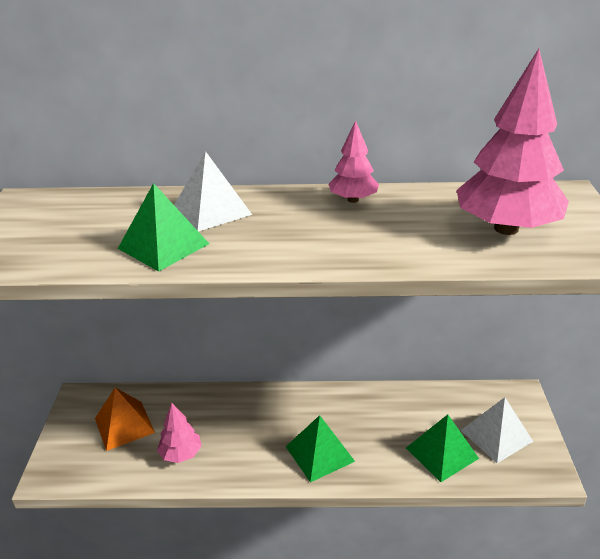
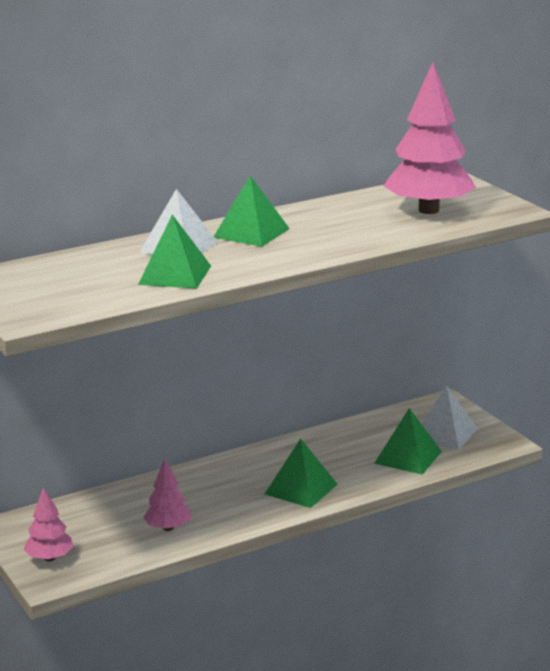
camera: 30 degrees left, 10 degrees down
(124, 425) = (84, 528): orange pyramid -> none
(295, 210) = (251, 232): none -> green pyramid
(353, 200) = (289, 217): pink tree -> pink tree (49, 558)

